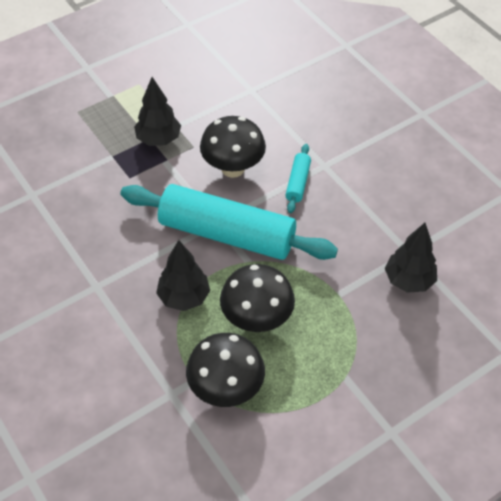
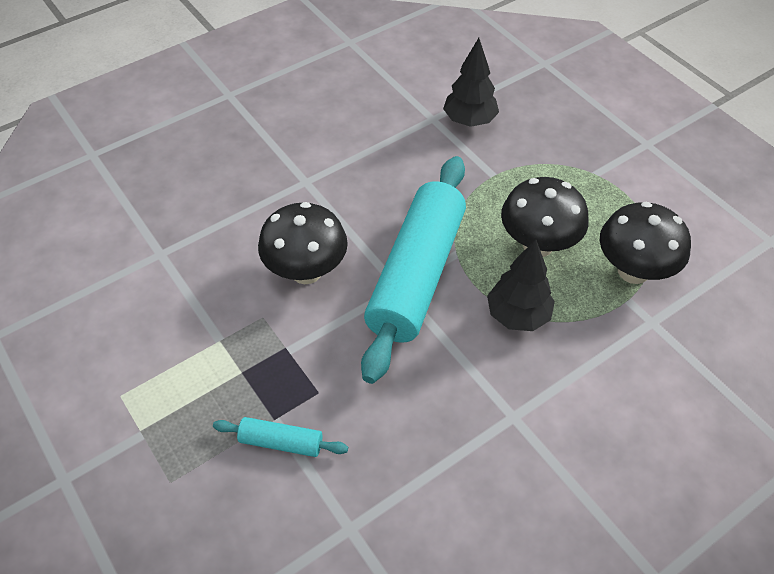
camera: 90 degrees left, 0 degrees up
(158, 139) = (245, 360): black tree -> none
(298, 183) = (333, 206): turquoise rolling pin -> turquoise rolling pin (281, 442)

